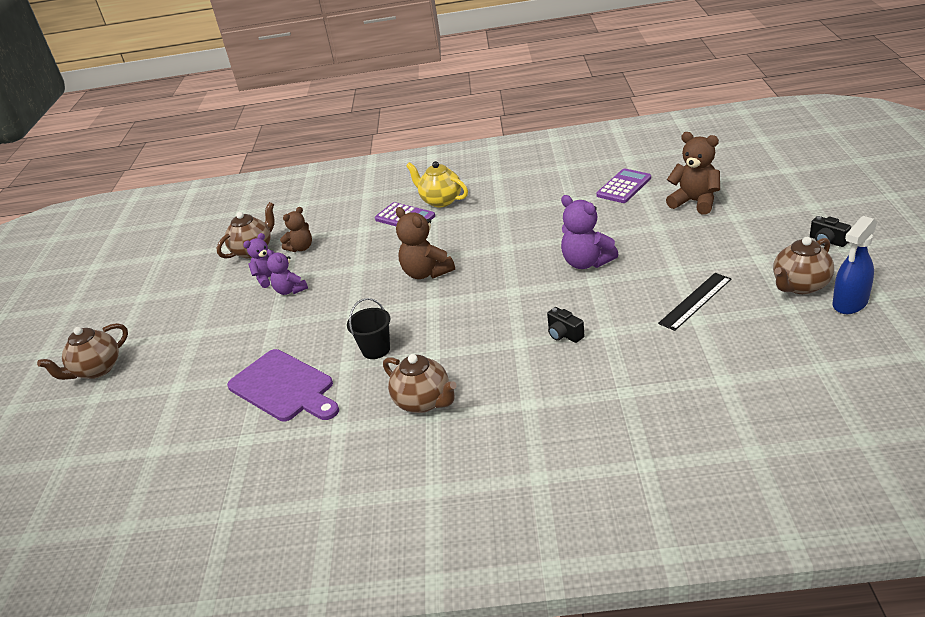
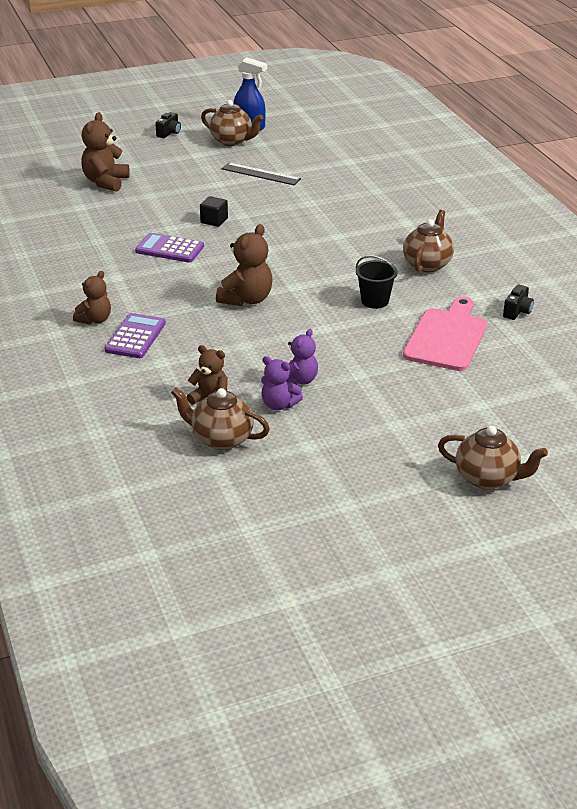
camera: 115 degrees left, 0 degrees up
(284, 387) = (447, 337): purple cutting board -> pink cutting board
(441, 201) = (95, 320): yellow teapot -> brown teddy bear
(564, 334) = (320, 219): black camera -> black camera (517, 311)
(586, 262) = (214, 221): purple teddy bear -> black cube
(624, 187) = (72, 216): purple calculator -> purple calculator (169, 249)

